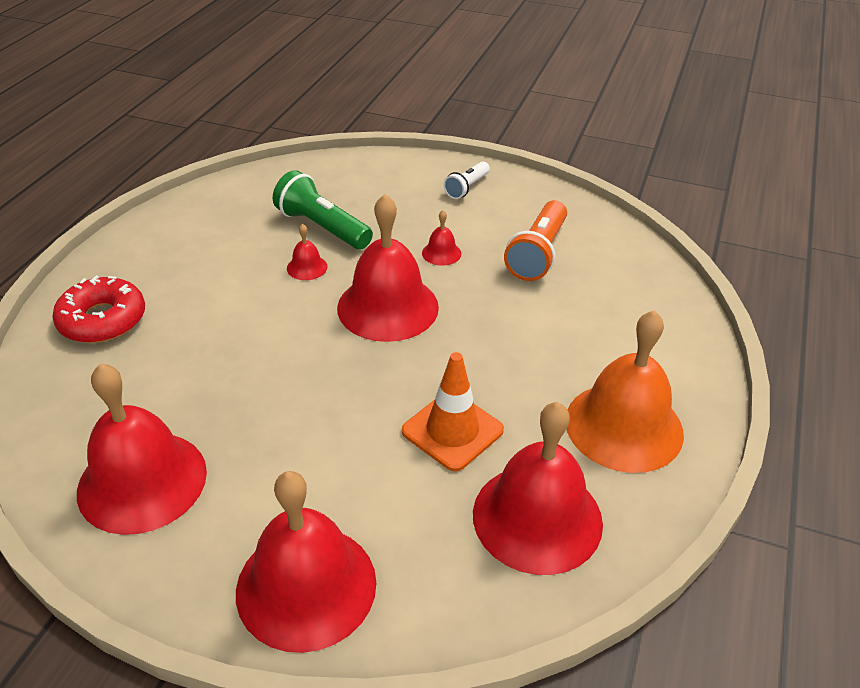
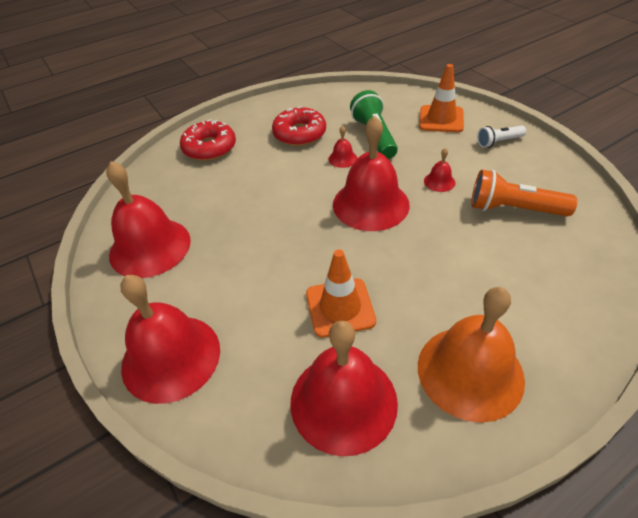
camera: 40 degrees right, 5 degrees up
(221, 256) = (299, 134): none -> red donut
(384, 181) = (441, 119): none -> orange traffic cone
(538, 254) = (513, 209): orange flashlight -> orange flashlight turned 45 degrees clockwise

